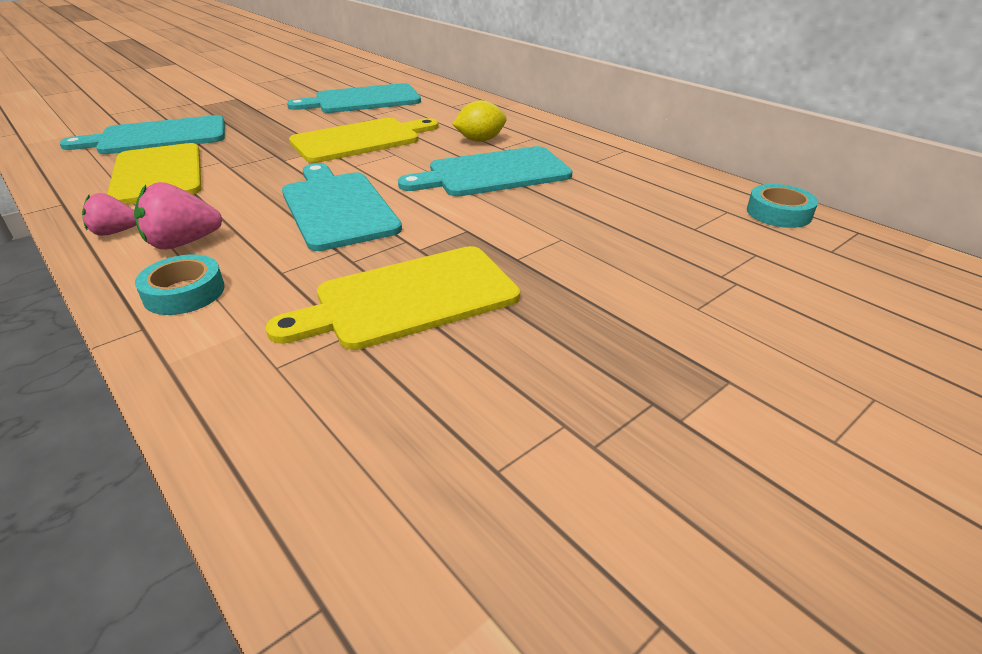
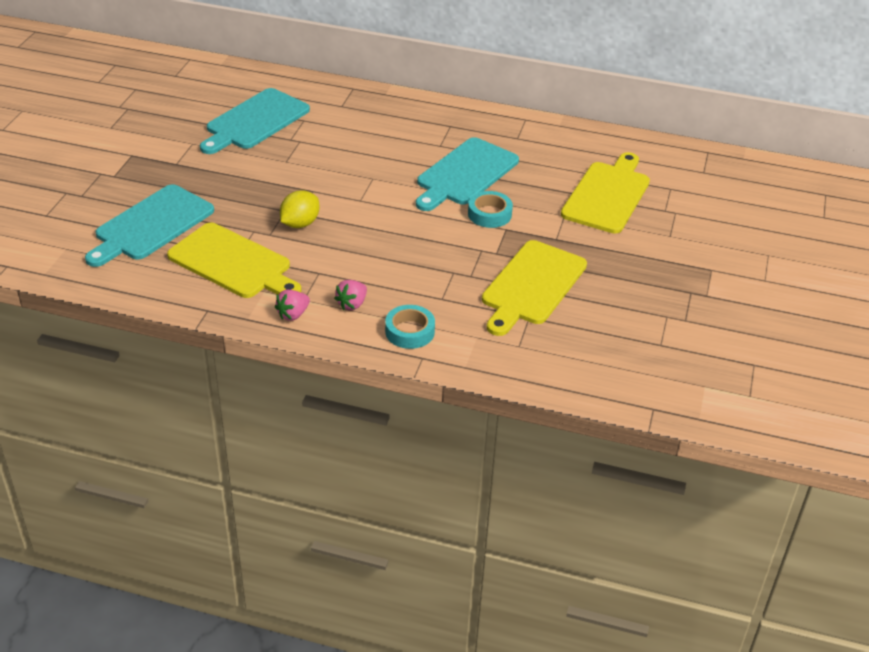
camera: 35 degrees left, 5 degrees up
(183, 243) = (352, 304): pink strawberry -> pink strawberry, size x0.67
(337, 207) = (404, 241): turquoise cutting board -> none
(360, 140) = (326, 172): yellow cutting board -> yellow cutting board (607, 195)
(480, 140) = (416, 142): yellow lemon -> yellow lemon (300, 223)
(778, 213) = (660, 151): turquoise tape -> turquoise tape (489, 214)

